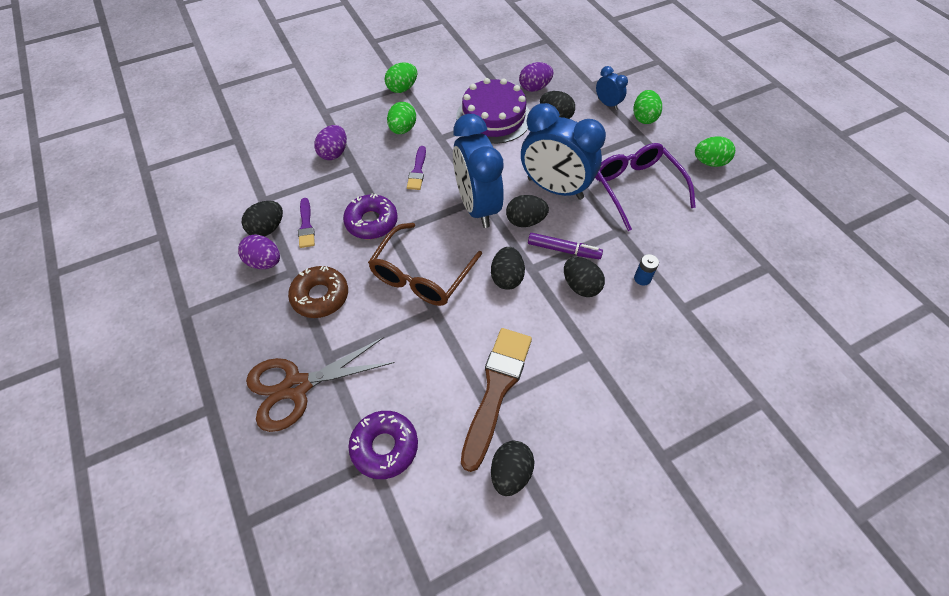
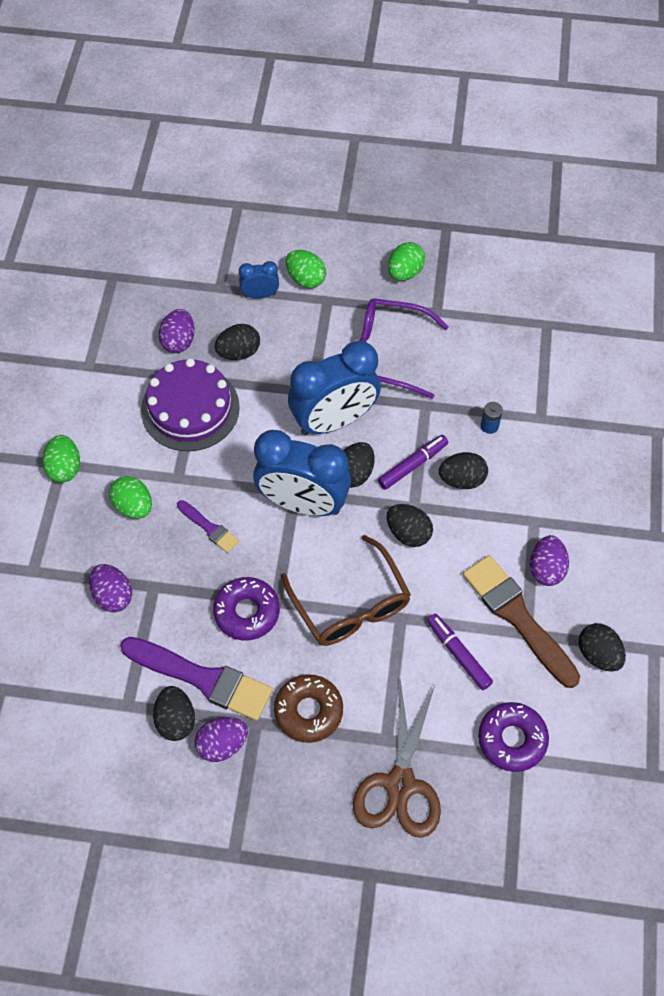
camera: 55 degrees left, 5 degrees up
(306, 225) = (202, 678): purple brush -> purple brush, size x1.97
(433, 365) = (458, 654): none -> purple marker
(556, 387) = (546, 569): none -> purple egg

